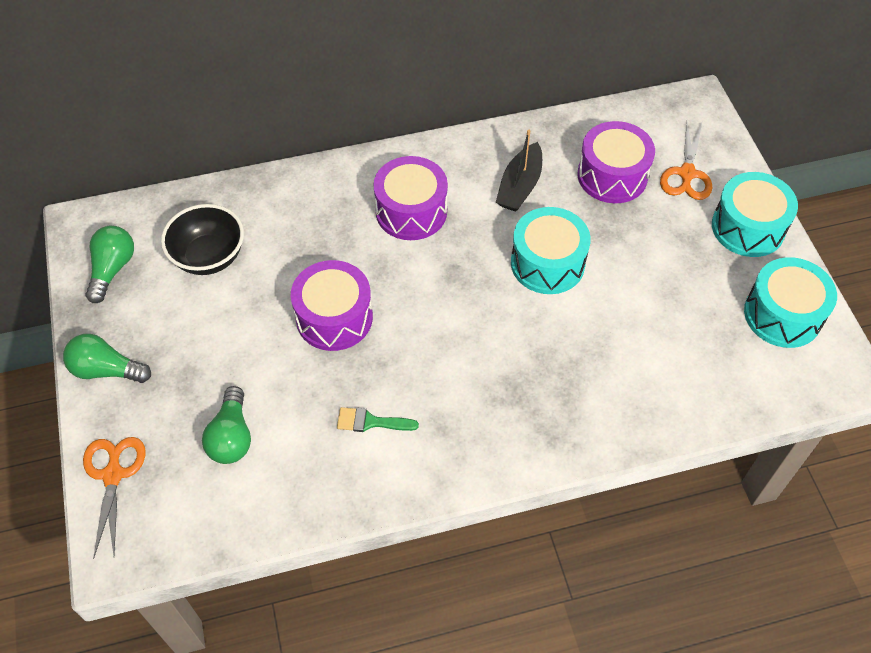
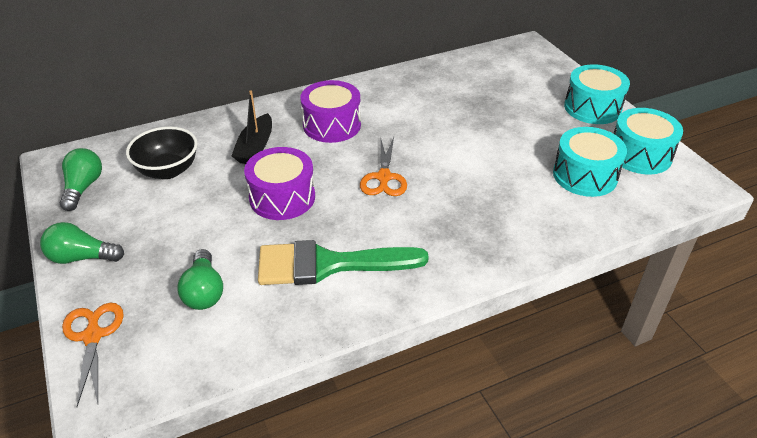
camera: 10 degrees left, 15 degrees down
(371, 422) = (329, 264): green brush -> green brush, size x2.35
(519, 186) = (413, 102): black boat -> black boat (255, 147)
(547, 263) = (448, 144): turquoise drum -> turquoise drum (585, 175)
(612, 176) = (481, 89): purple drum -> none
(687, 173) = (536, 83): orange scissors -> orange scissors (384, 177)

